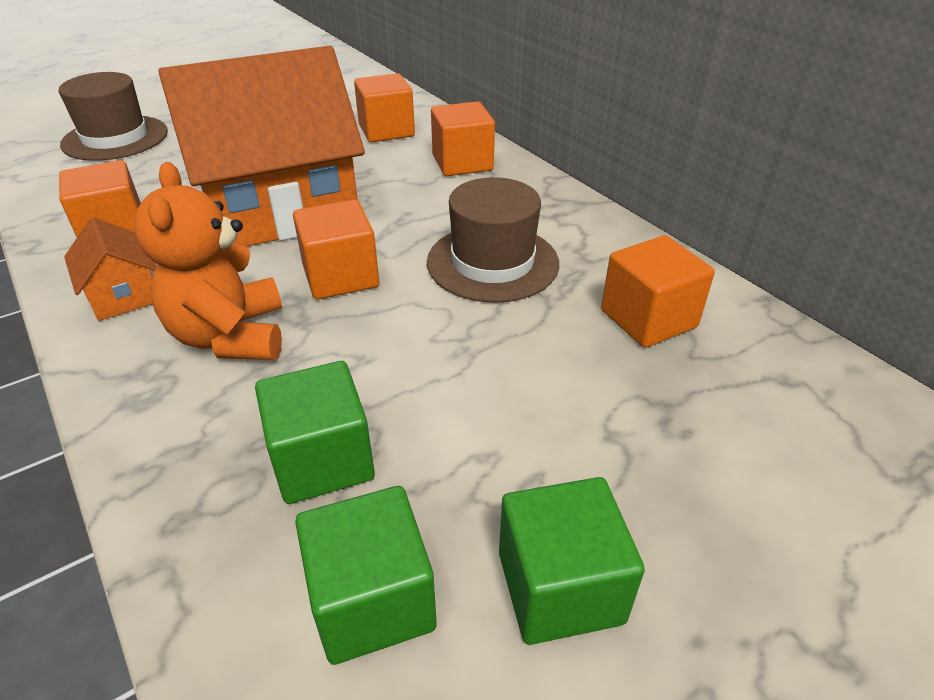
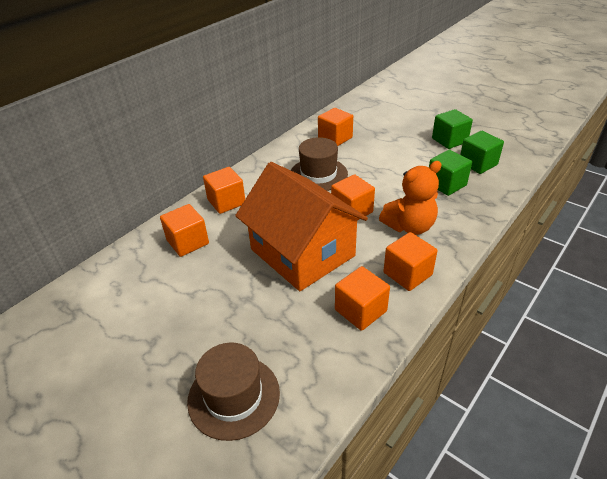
camera: 105 degrees left, 0 degrees up
(124, 294) = (407, 274): orange house -> orange cube

